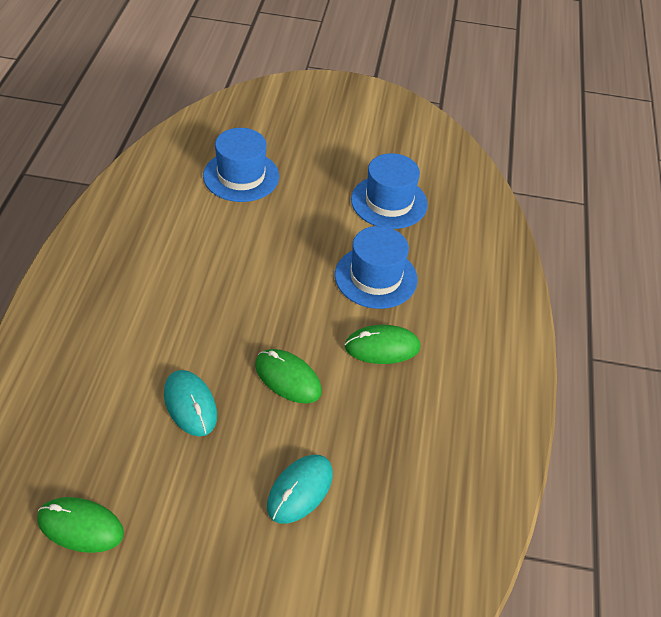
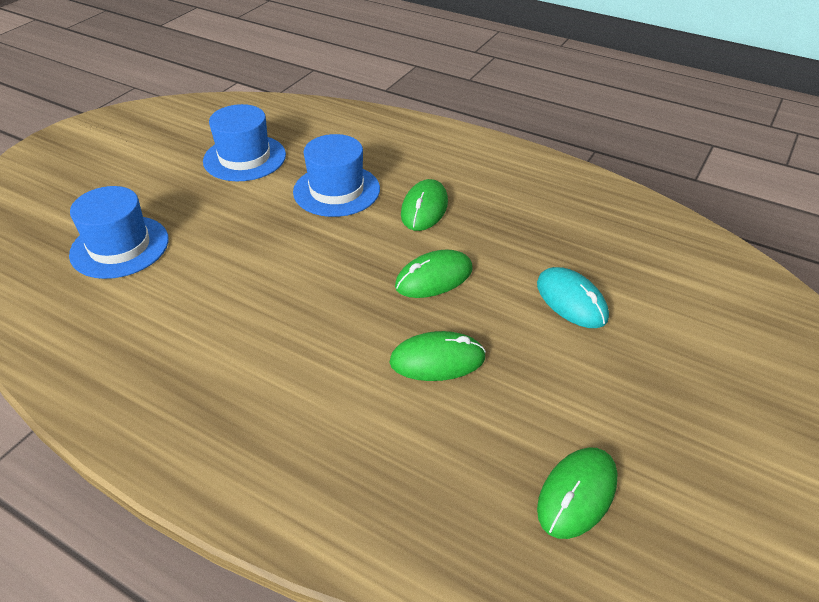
camera: 65 degrees left, 5 degrees down
(190, 404) = (437, 360): turquoise mouse -> green mouse

